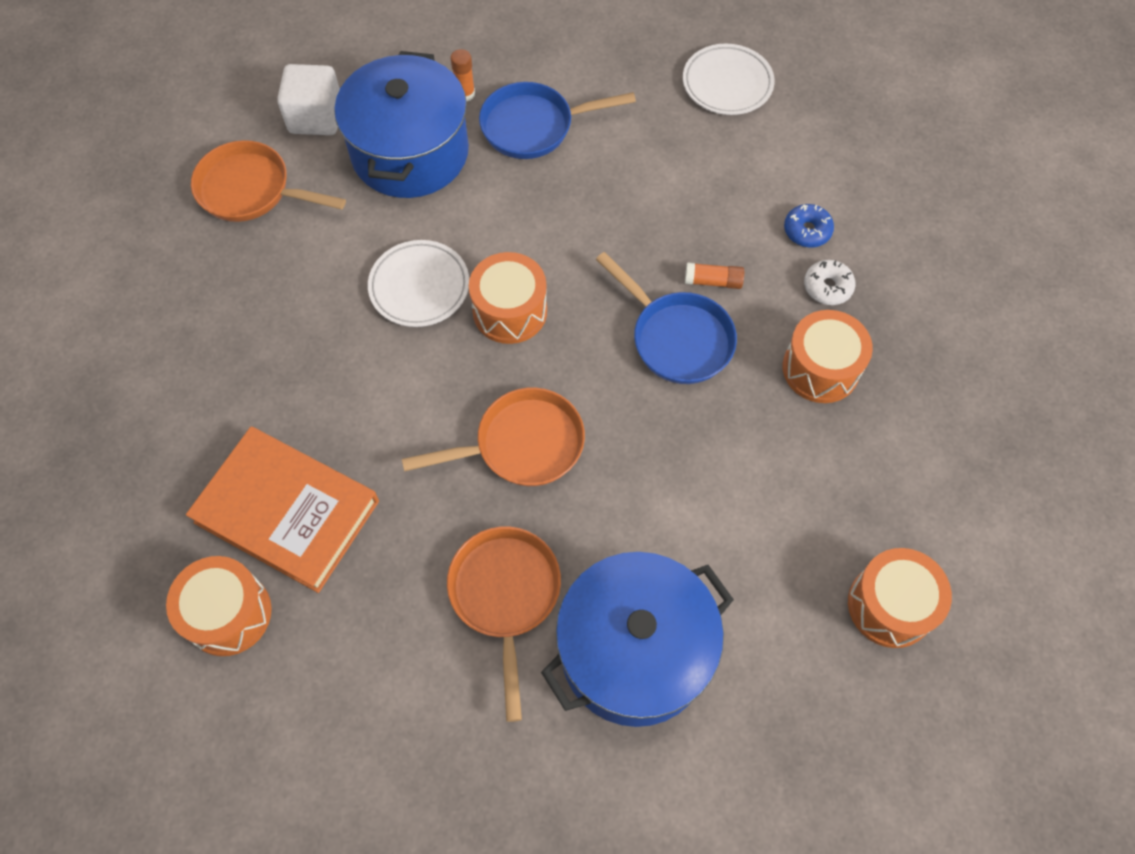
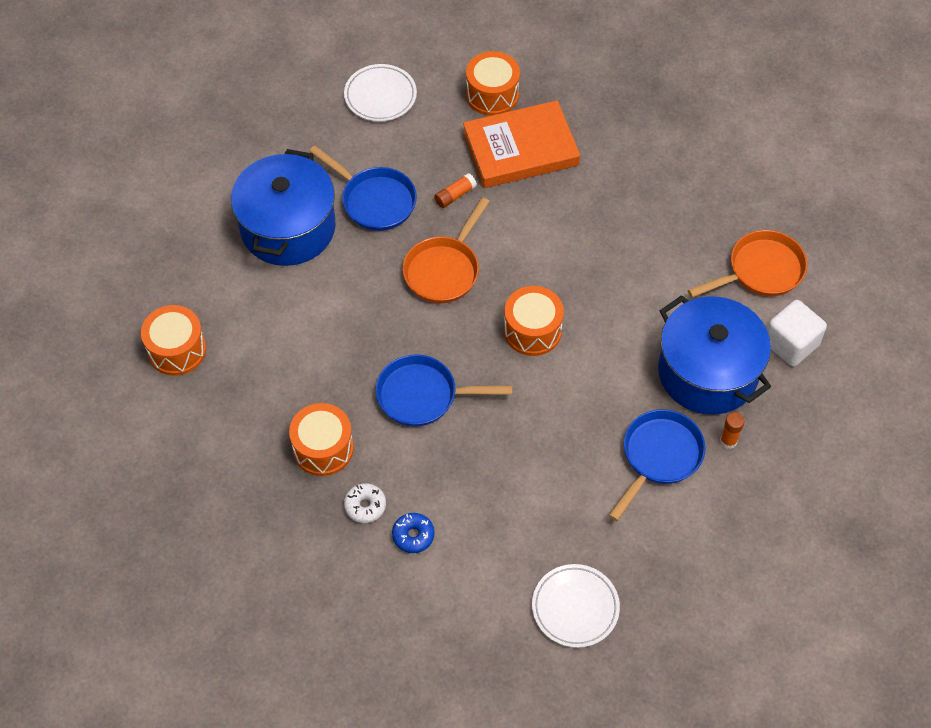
camera: 135 degrees right, 5 degrees down
(419, 287) = (597, 301): white plate -> white plate (380, 96)
(505, 595) = (375, 201): orange pan -> blue pan
(713, 281) = (437, 449): orange glue stick -> orange glue stick (455, 195)

